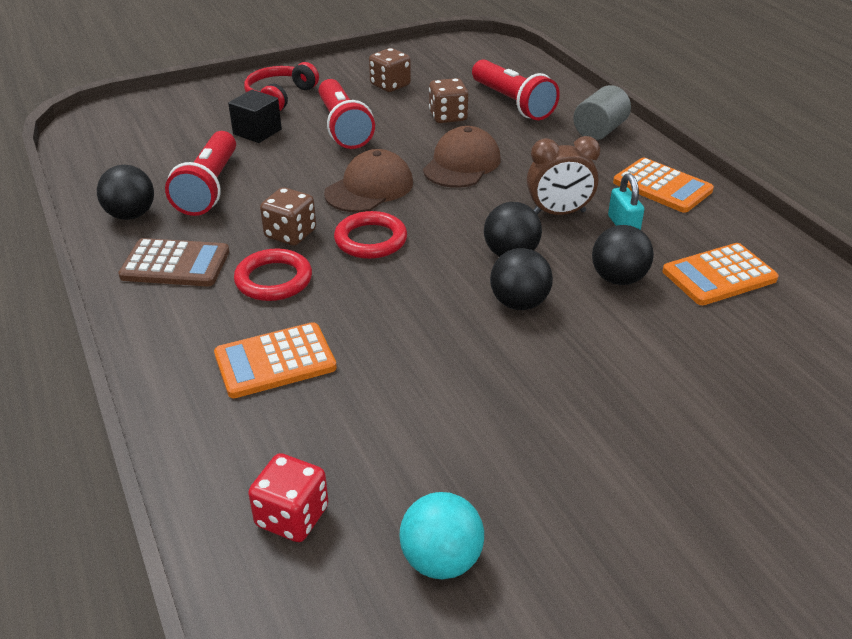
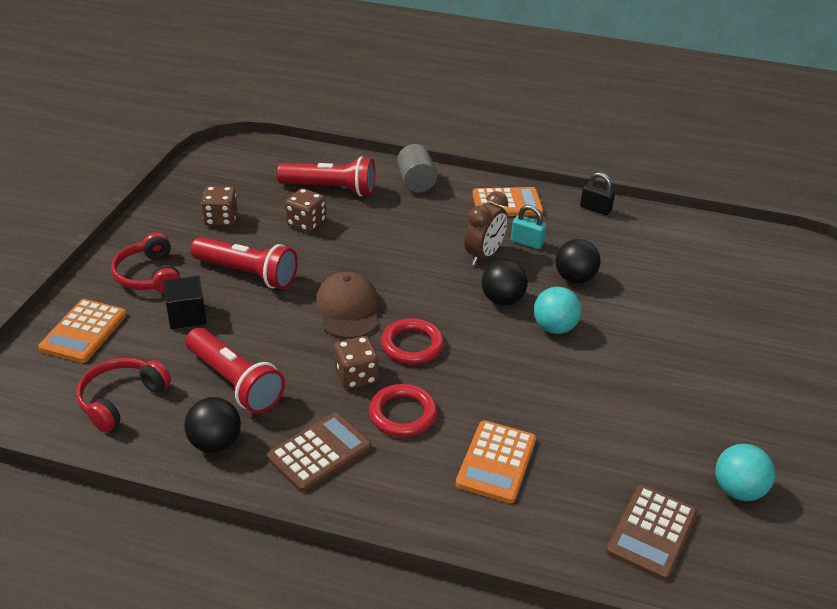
camera: 50 degrees left, 0 degrees up
(132, 157) = (121, 399): none -> red headphones
(292, 517) = (651, 532): red dice -> brown calculator
(462, 164) = (375, 255): brown cap -> none
(519, 303) = (554, 328): black ball -> turquoise ball
(719, 275) = (612, 245): orange calculator -> orange calculator (84, 331)
(758, 237) = (595, 209): none -> black padlock

